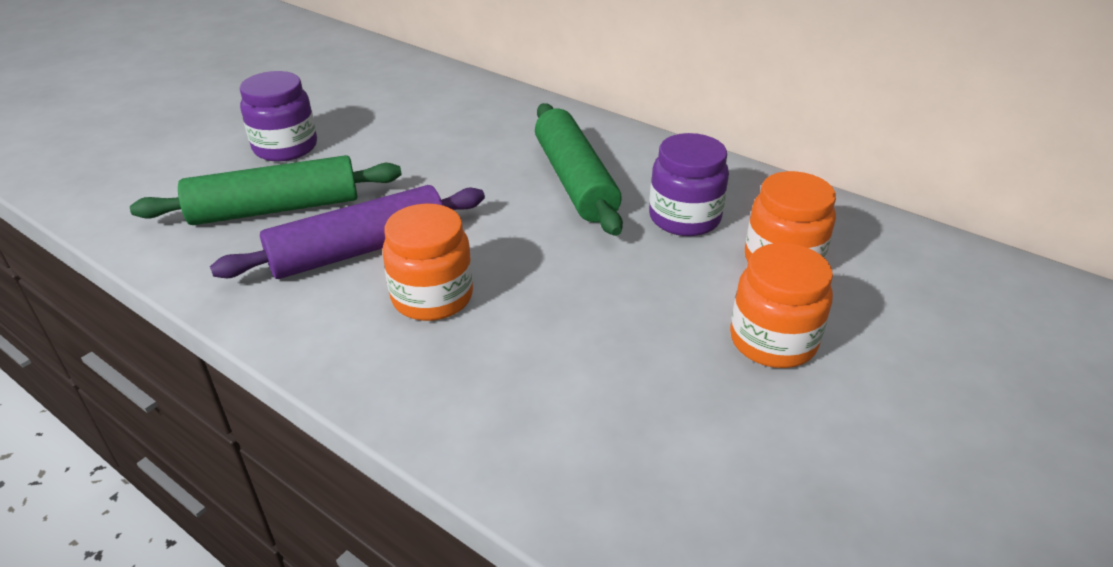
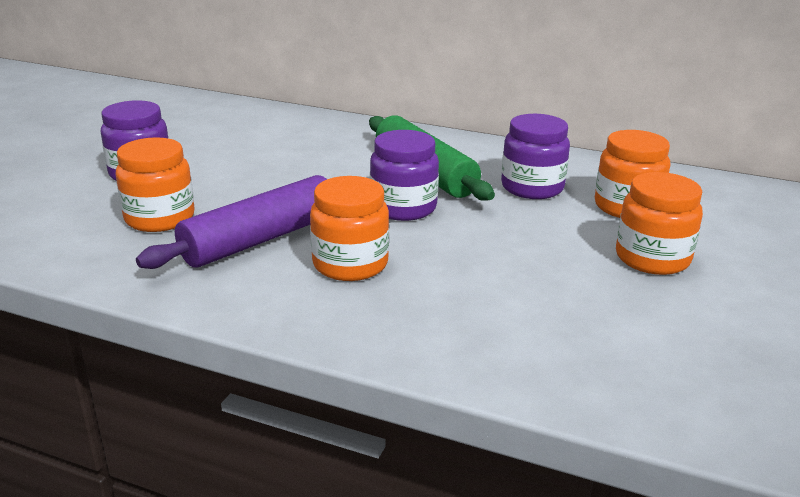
camera: 15 degrees left, 10 degrees down
(275, 209) = (160, 218): green rolling pin -> orange jar
(526, 228) = (403, 208): none -> purple jar

